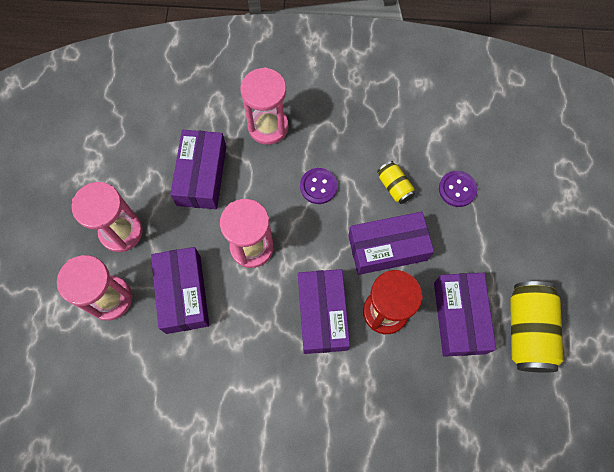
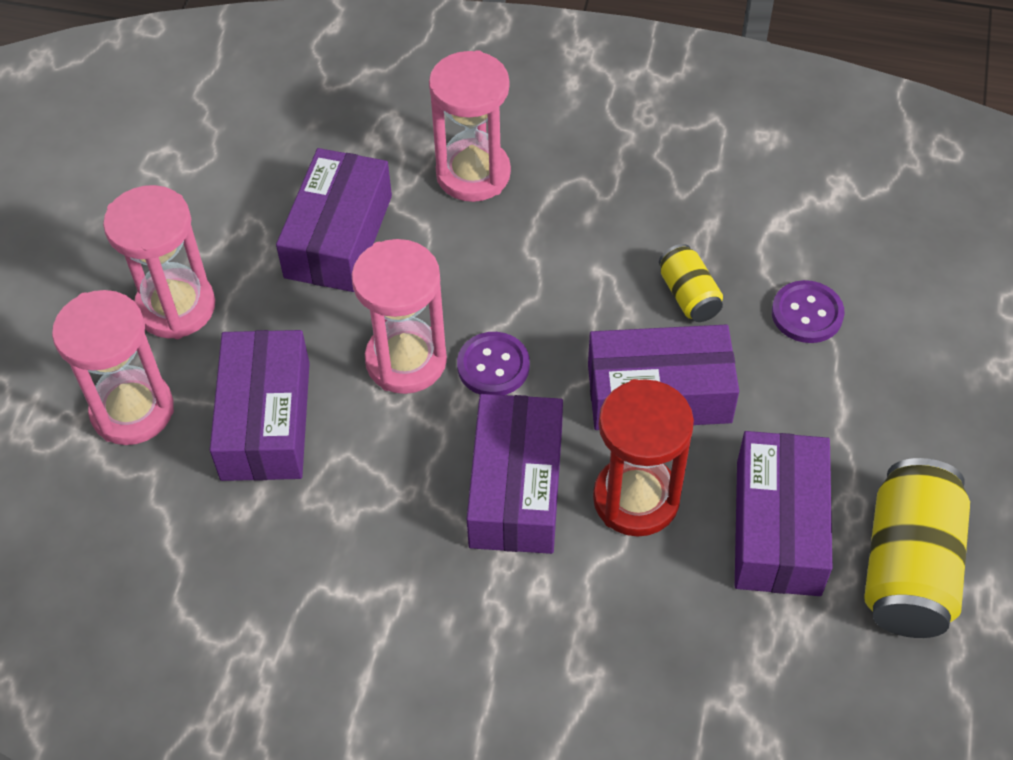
camera: 10 degrees right, 15 degrees down
(318, 186) = (547, 278): purple button -> purple button (493, 366)

